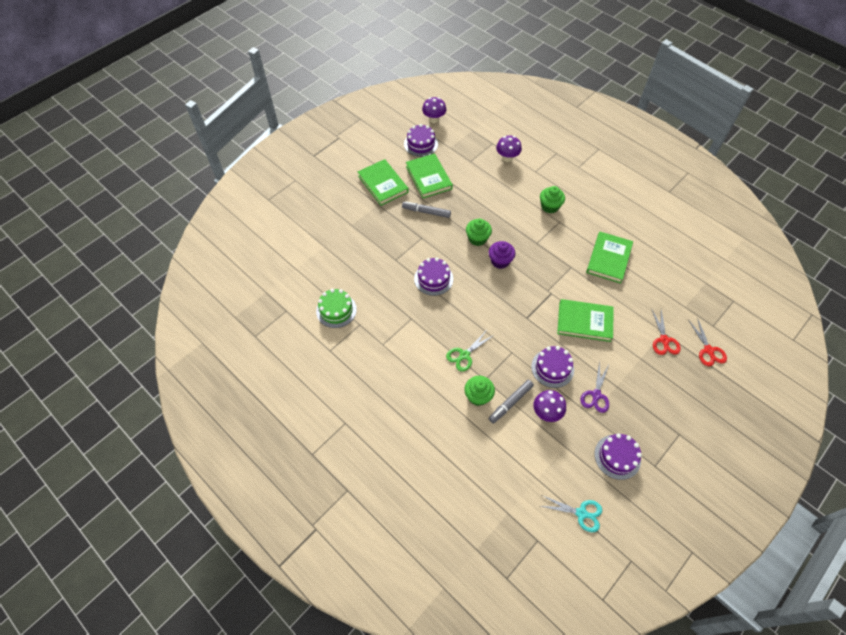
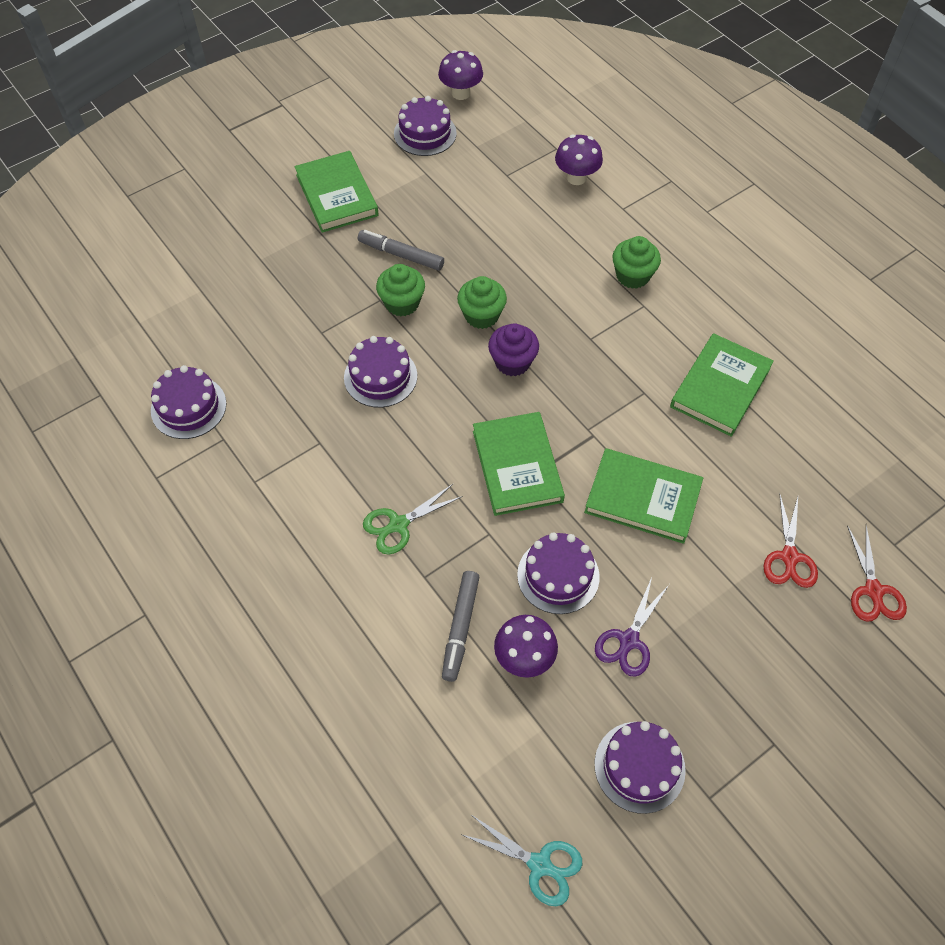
camera: 10 degrees right, 0 degrees up
(336, 310) = (188, 407): green cake -> purple cake
(428, 177) = (422, 194): green book -> green book (517, 466)
(478, 396) = (403, 605): green cupcake -> green cupcake (402, 303)
(510, 403) = (460, 628): grey marker -> grey marker turned 45 degrees counterclockwise

